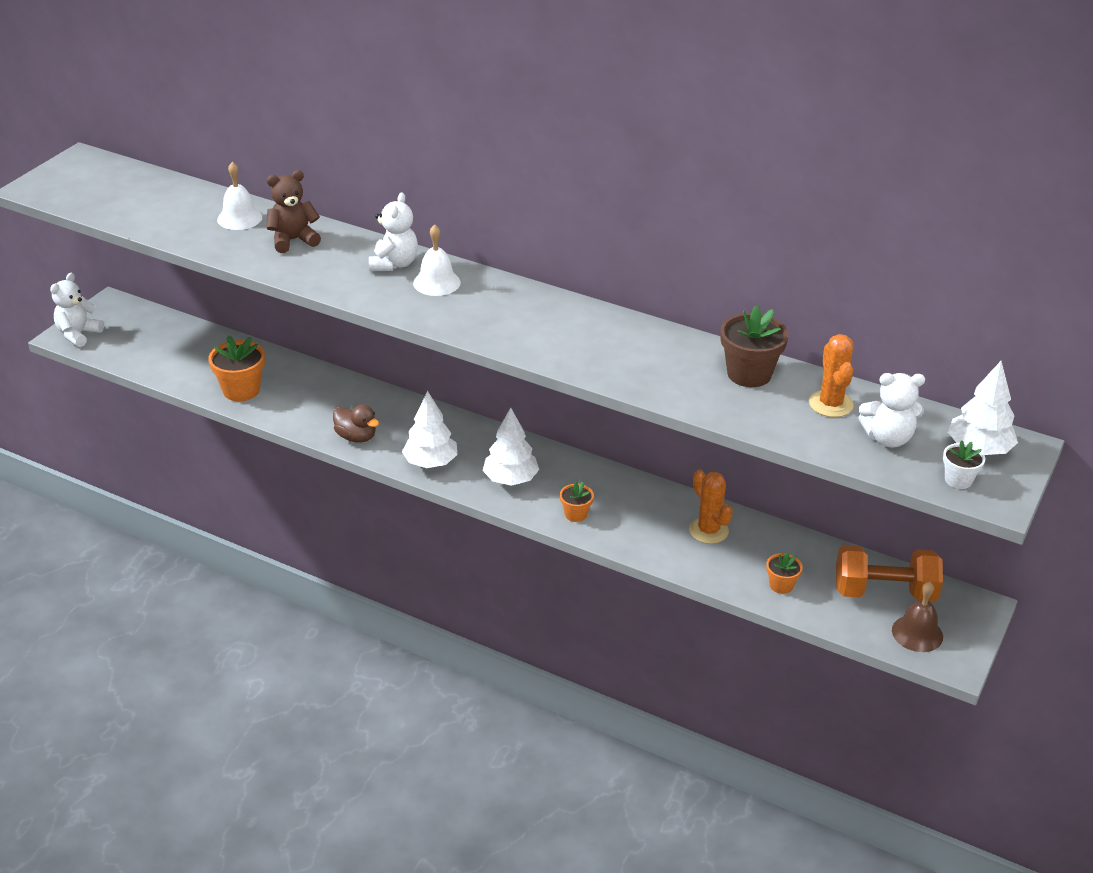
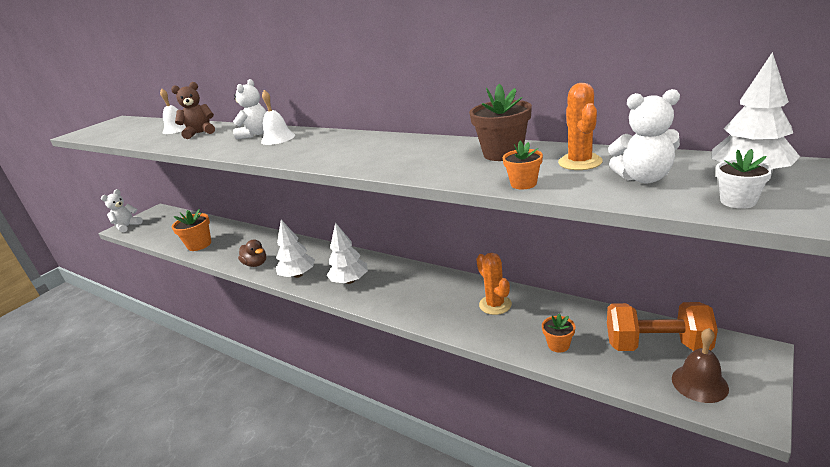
camera: 10 degrees right, 10 degrees down
(576, 514) = (392, 301): orange flower pot -> orange flower pot (523, 184)

